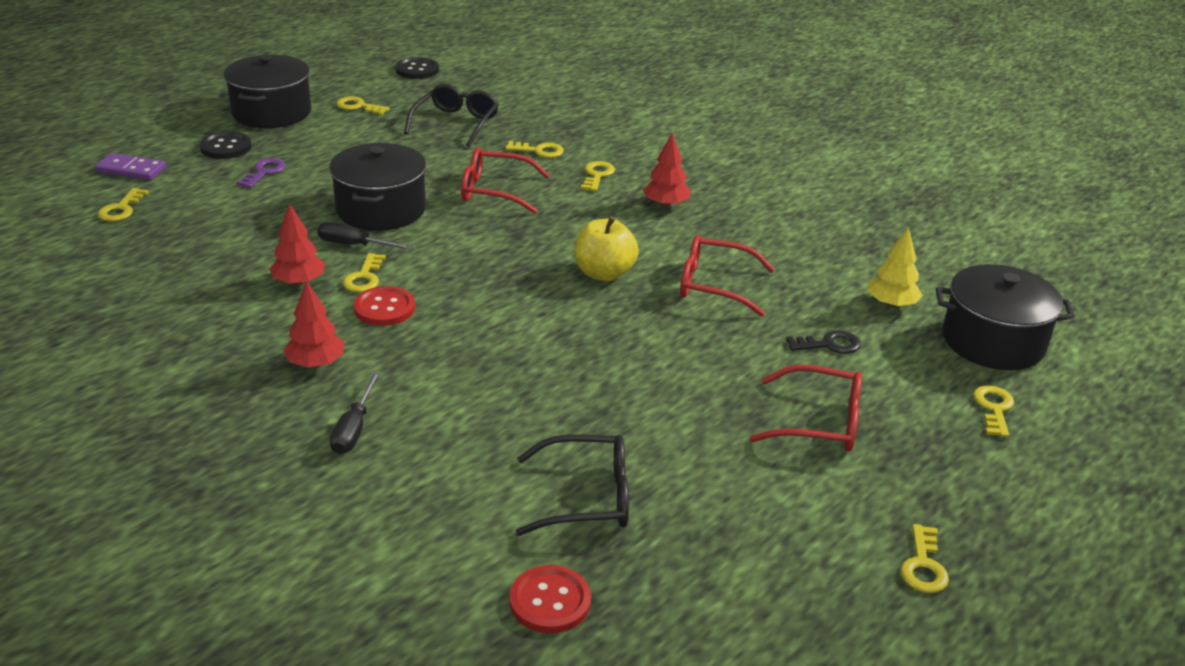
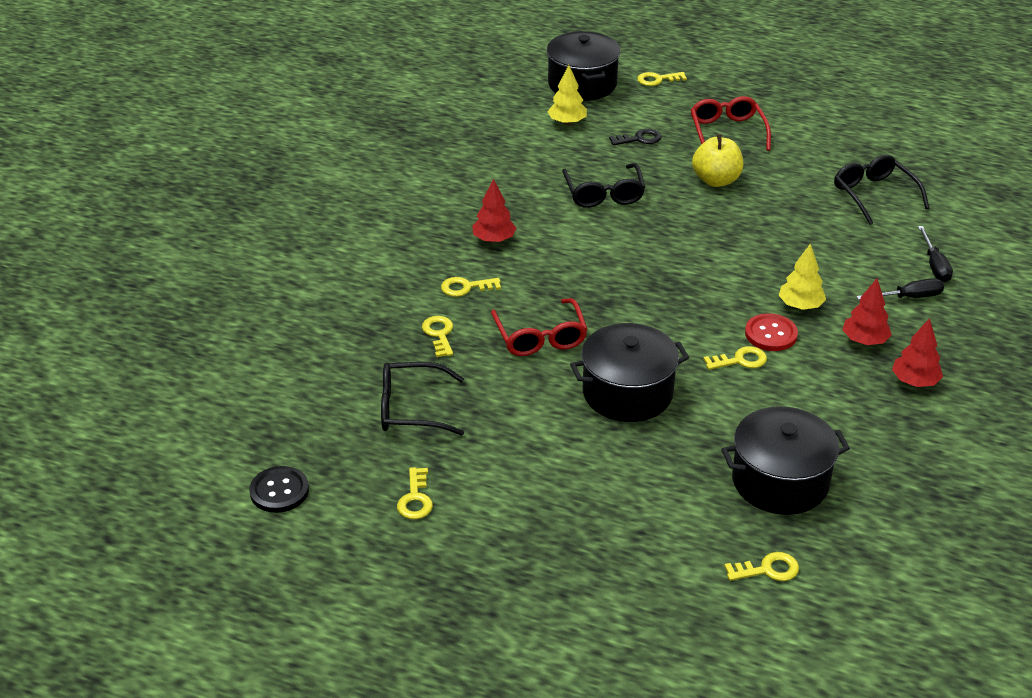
camera: 110 degrees left, 5 degrees up
(131, 170) = (691, 610): purple domino -> none
(226, 147) = (587, 560): black button -> none
(264, 172) = (618, 502): purple key -> none
(271, 112) = (477, 565): black pot -> black pot (780, 481)
(299, 282) = (778, 393): red tree -> red tree (915, 381)
(354, 245) = (698, 385): black screwdriver -> black screwdriver (934, 265)
(411, 343) = (800, 306): none -> yellow tree
(550, 601) = (959, 188): red button -> none
(604, 273) = (630, 245): yellow apple -> yellow apple (716, 180)
(714, 285) = (603, 194): red glasses -> black glasses
(829, 344) = (639, 139): black key -> black key turned 105 degrees clockwise
(923, 566) = (816, 90): yellow key -> none

